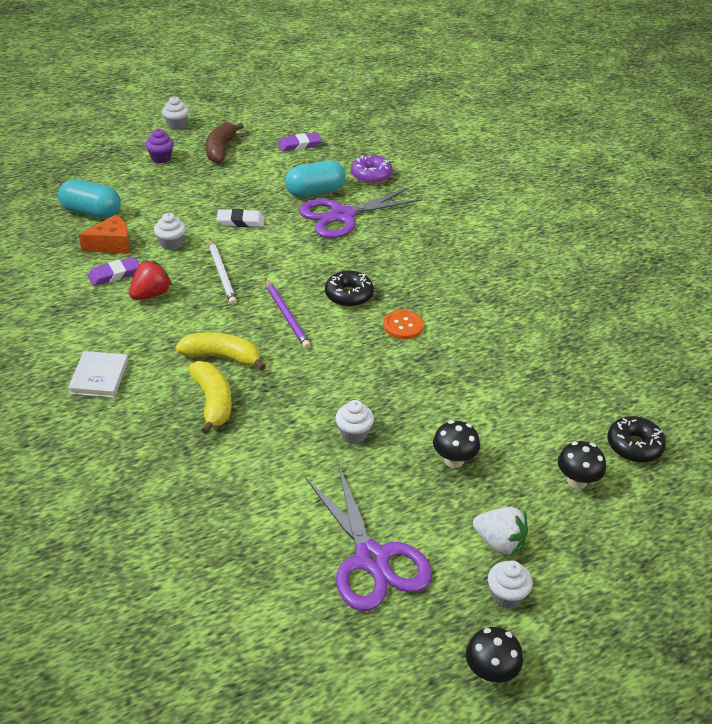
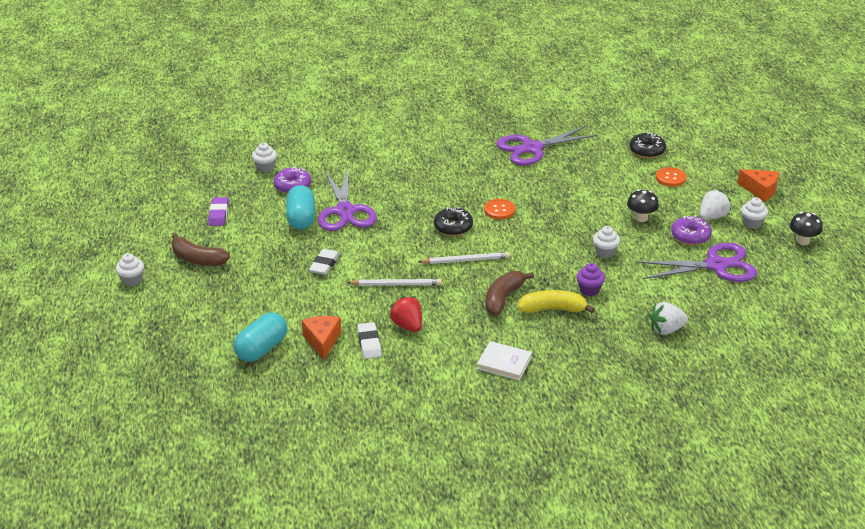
camera: 70 degrees left, 5 degrees down
(114, 274) = (369, 343): purple eraser -> white eraser
(161, 158) = (190, 297): purple cupcake -> purple cupcake (589, 290)
(171, 244) = (338, 306): white cupcake -> white cupcake (265, 167)
(199, 518) = (666, 329): none -> white strawberry
(222, 357) = (503, 298): yellow banana -> brown banana
(287, 316) = (466, 260): purple pencil -> white pencil
(434, 521) = (690, 236): none -> purple donut
(560, 332) = (532, 148): none -> purple scissors
(577, 481) = (670, 178): black mushroom -> orange button
(610, 599) = (760, 190): none -> orange cheese

